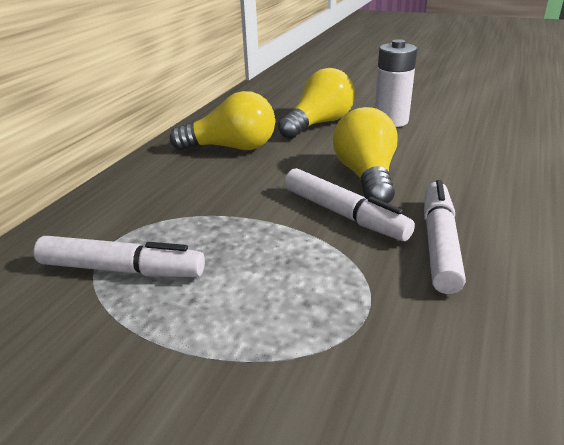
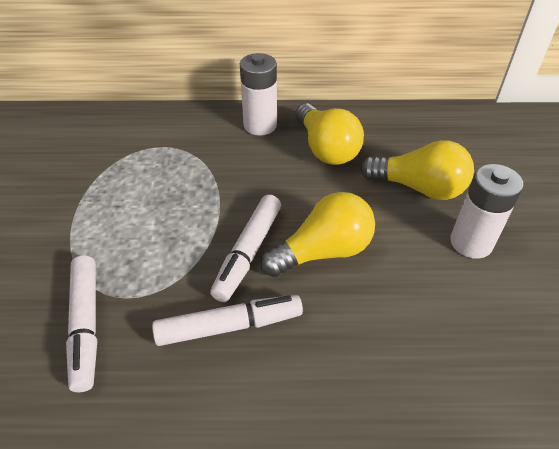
camera: 65 degrees right, 15 degrees up
(122, 269) = (136, 164): white marker -> white marker (86, 325)
(155, 172) = (260, 125): none -> white battery

